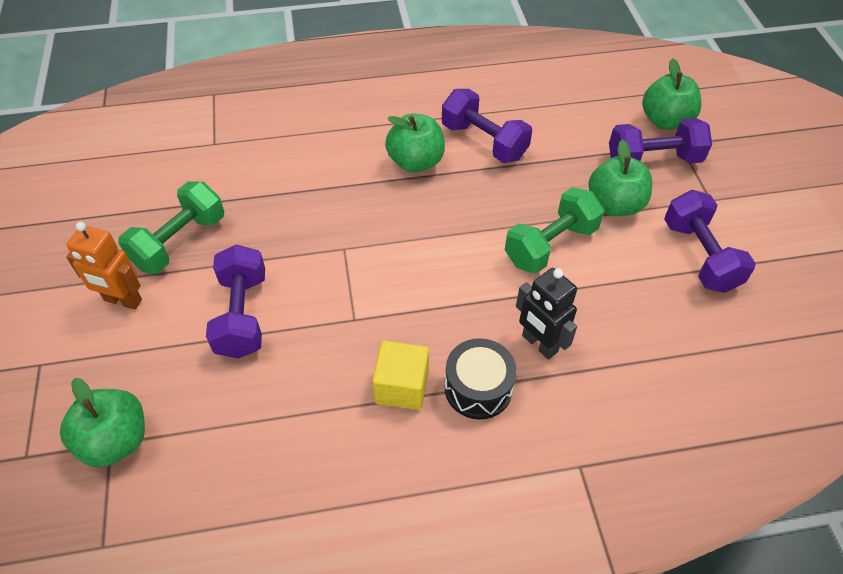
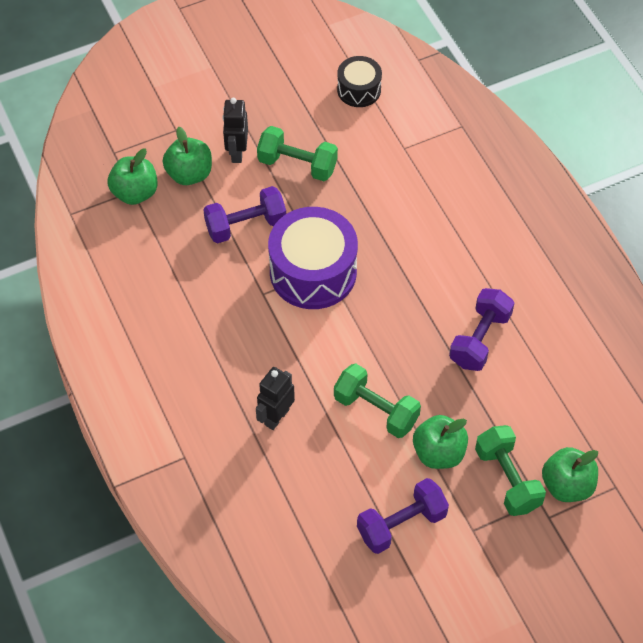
camera: 75 degrees right, 5 degrees up
(123, 300) = (237, 152): orange robot -> black robot
(343, 261) = (313, 272): none -> purple drum
(401, 387) = (216, 337): yellow cube -> none
(415, 162) = (435, 293): green apple -> green apple (189, 174)
(478, 388) = (227, 384): black drum -> black drum (359, 90)
(653, 160) = (507, 479): purple dumbbell -> green dumbbell

